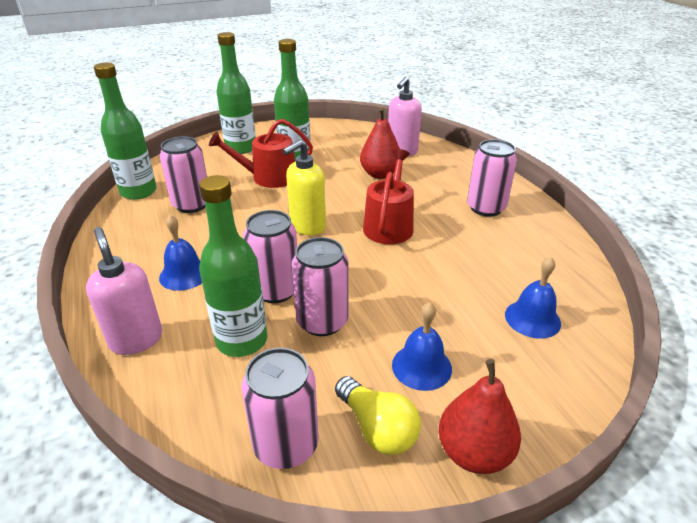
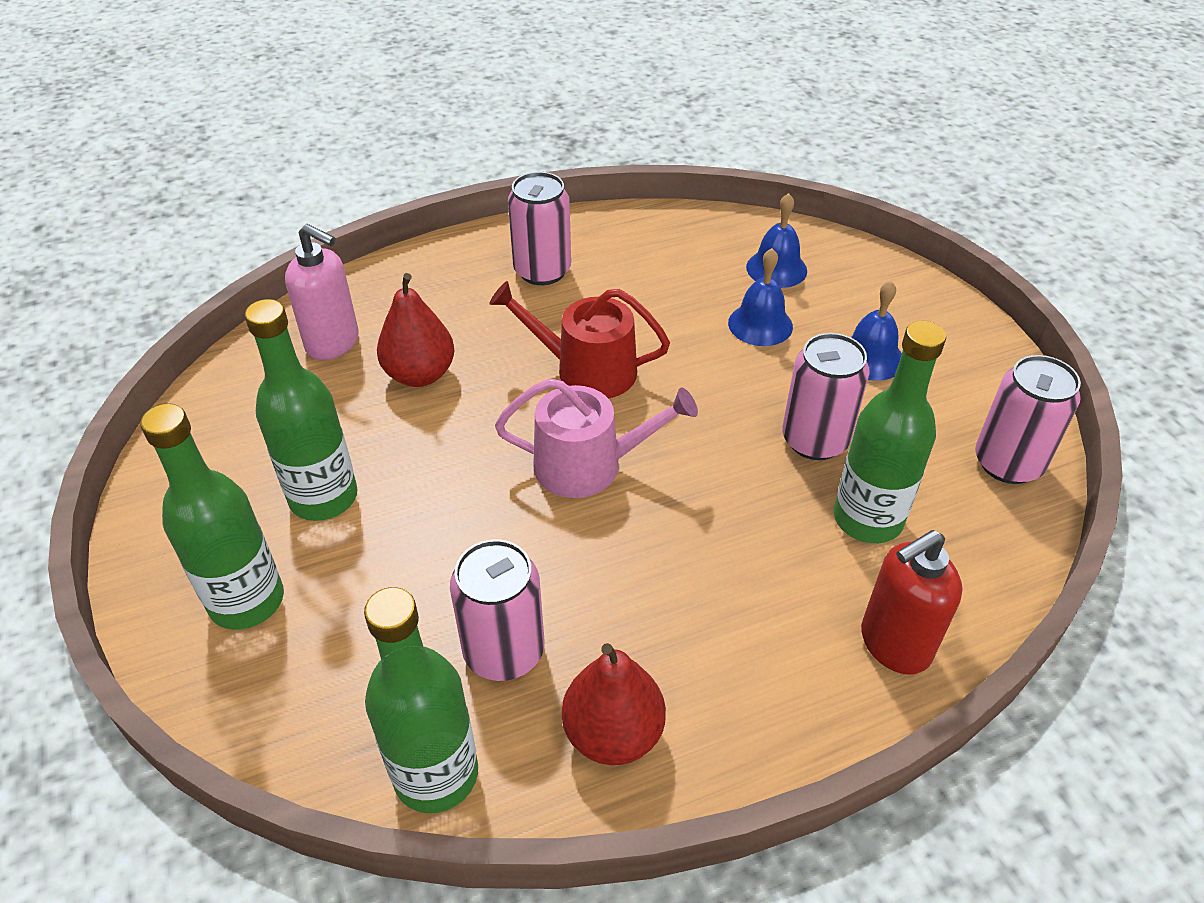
camera: 90 degrees left, 10 degrees up
(136, 339) = (894, 644): pink soap dispenser -> red soap dispenser
(184, 274) = (734, 615): blue bell -> blue bell (760, 324)
(268, 177) = (405, 534): red watering can -> none
(276, 290) = (759, 492): pink can -> none
(307, 226) = (589, 465): yellow soap dispenser -> pink watering can
(377, 428) = (962, 394): yellow light bulb -> none
(474, 452) = (968, 332): red pear -> red pear (613, 733)

